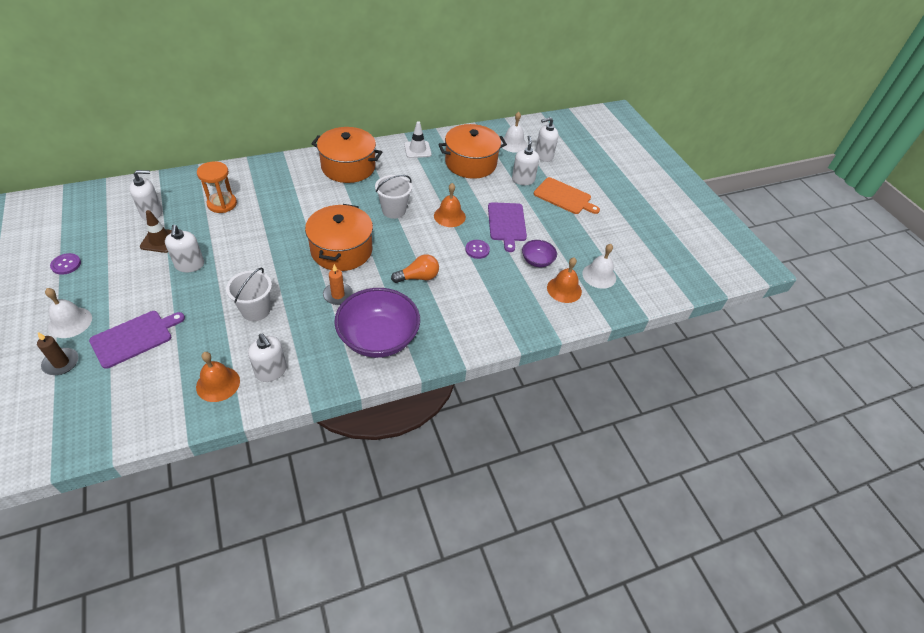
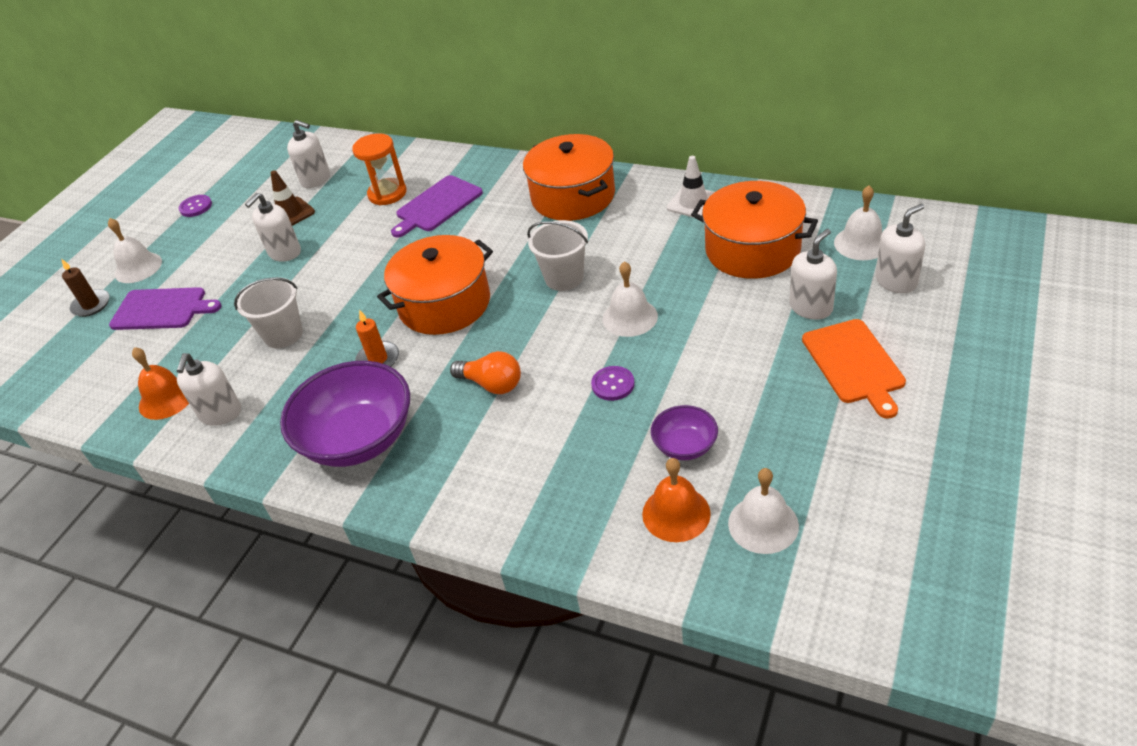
camera: 55 degrees right, 5 degrees down
(449, 216) = (630, 317): orange bell -> white bell
(507, 223) = (703, 365): purple cutting board -> purple cutting board (437, 205)
(544, 156) = (896, 281): white soap dispenser -> white soap dispenser turned 120 degrees clockwise

